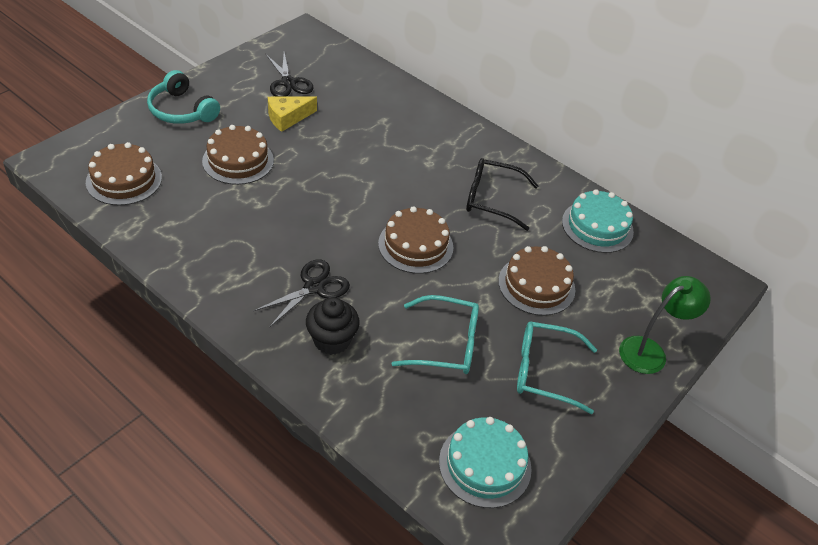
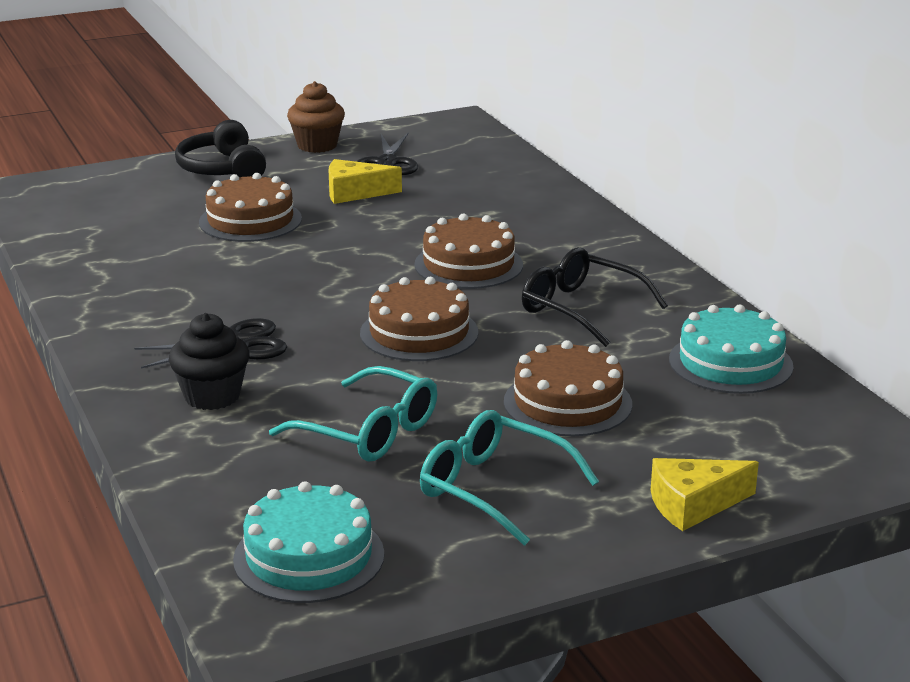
camera: 30 degrees right, 20 degrees down
(124, 180) = (92, 216): brown cake -> brown cake (468, 265)
(181, 110) = (222, 169): turquoise headphones -> black headphones
(230, 73) = (317, 145): none -> brown cupcake
(650, 351) = (693, 505): green lamp -> yellow cheese

